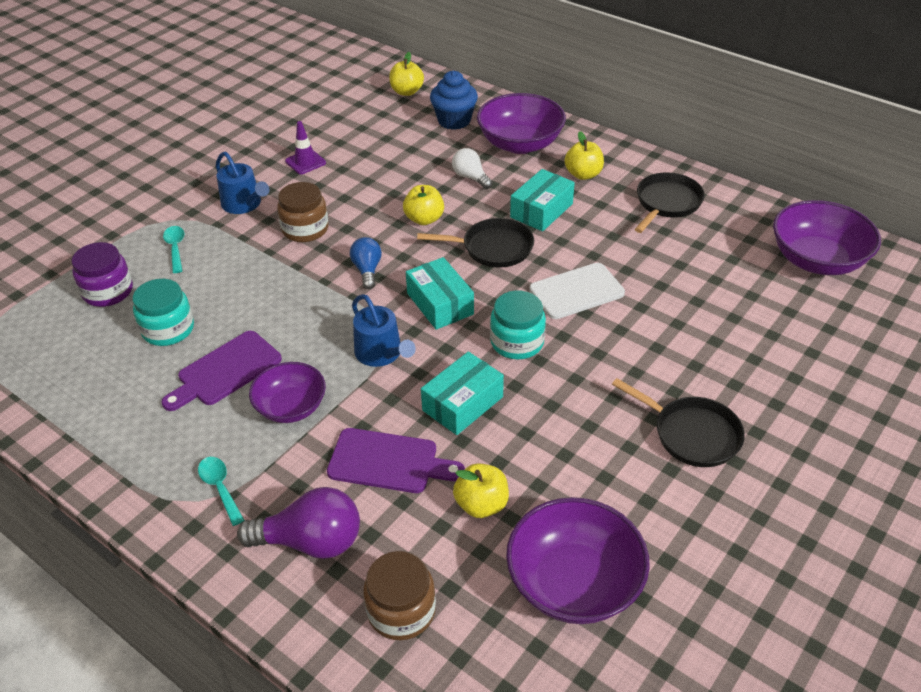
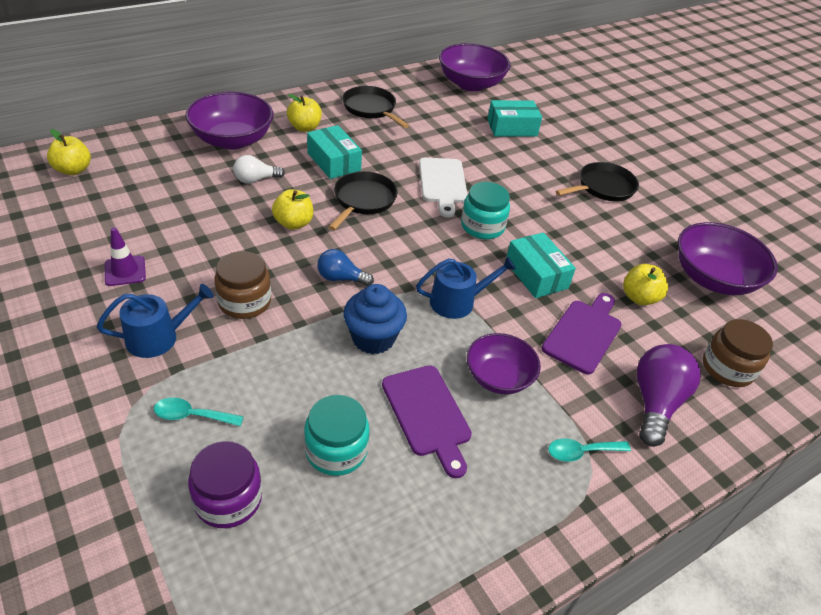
camera: 75 degrees left, 0 degrees up
(440, 304) = (414, 250): turquoise box -> turquoise box (512, 128)
(454, 120) = (158, 160): blue cupcake -> blue cupcake (373, 338)

